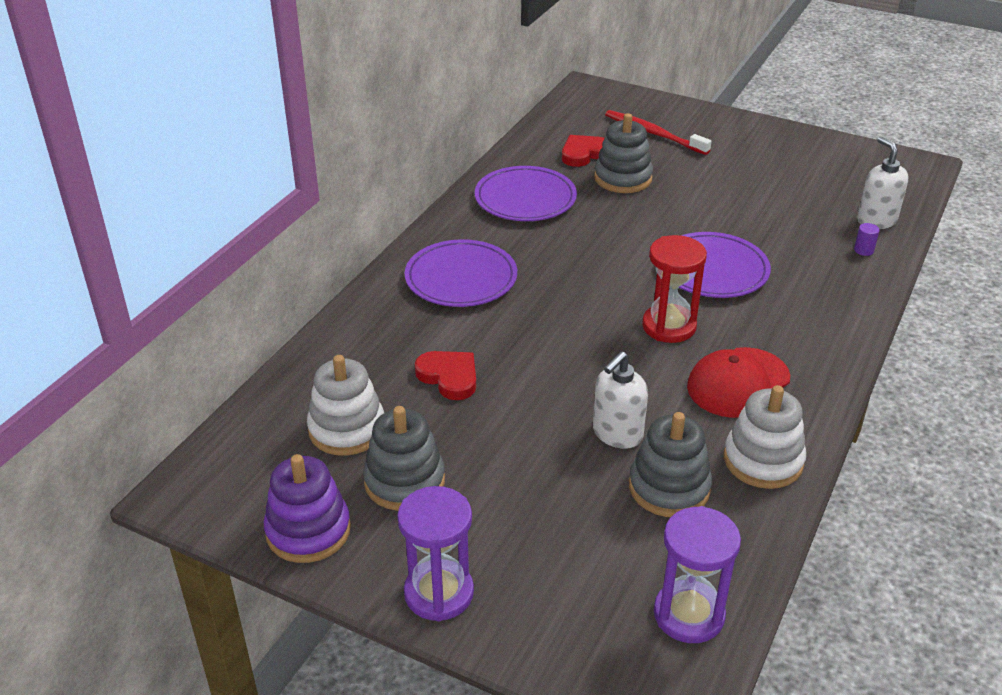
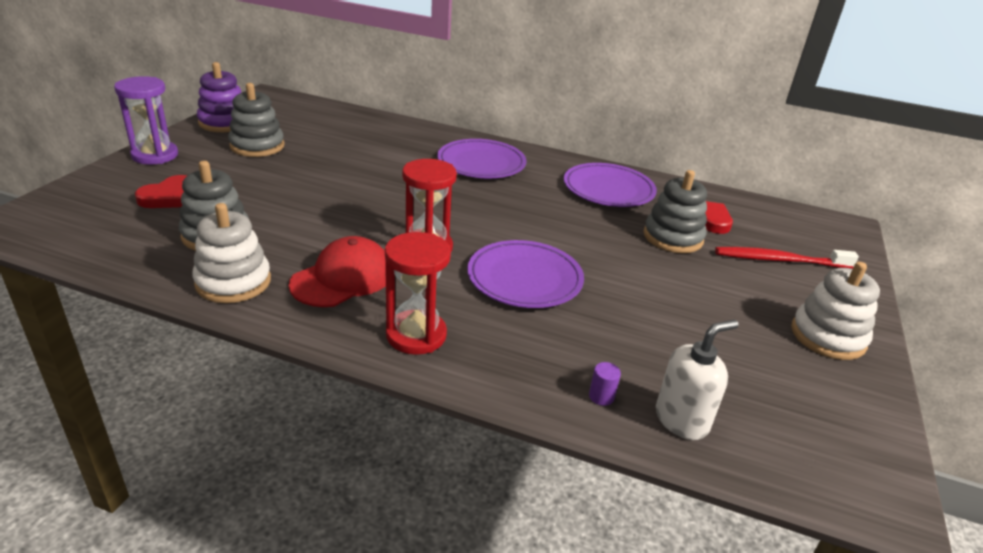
camera: 80 degrees right, 5 degrees down
(347, 429) = (311, 130): white stacking toy -> white stacking toy (828, 336)
(449, 377) = (361, 159): red heart -> red heart (170, 197)
(617, 434) = (285, 217): white soap dispenser -> none
(653, 133) = (779, 260): red toothbrush -> red toothbrush turned 120 degrees counterclockwise
(689, 614) = (82, 235): purple hourglass -> none
(738, 383) = (343, 278): red cap -> red cap turned 90 degrees clockwise
(817, 336) = (416, 335): none -> red hourglass

